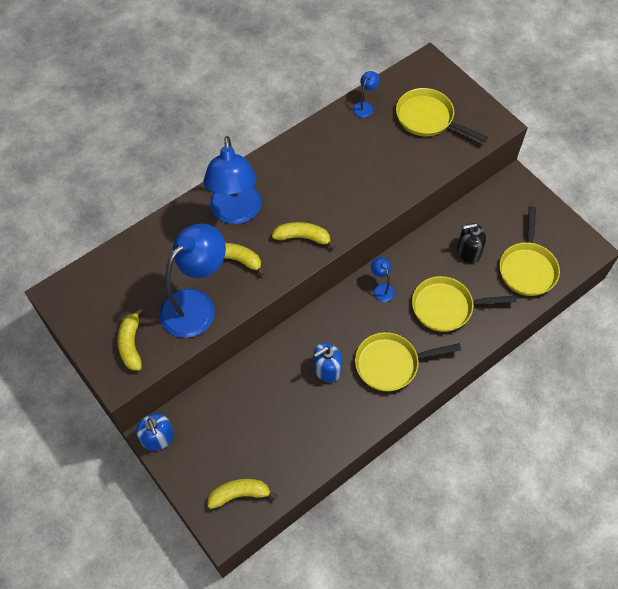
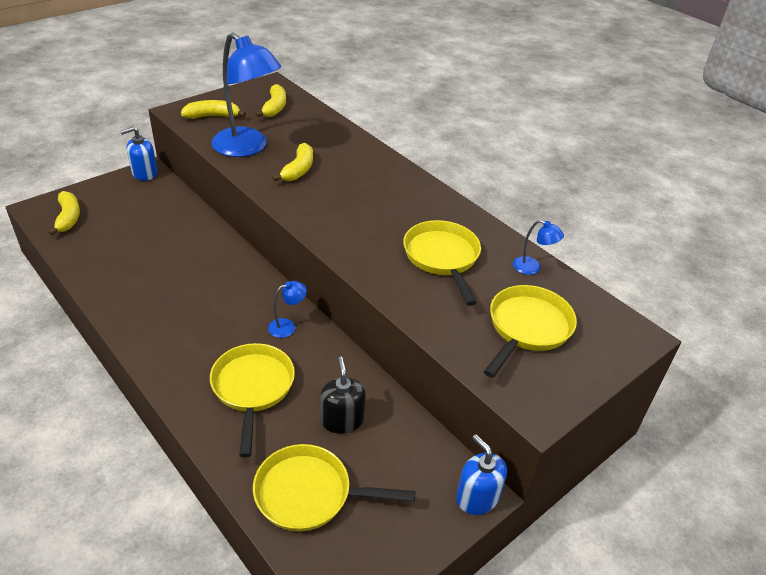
camera: 85 degrees right, 20 degrees down
(236, 213) = (357, 170): blue lamp -> none
(303, 237) = (324, 213): yellow banana -> yellow banana (275, 108)
(327, 369) = (187, 277): blue soap dispenser -> blue soap dispenser (477, 497)
(391, 364) = (181, 330): yellow pan -> yellow pan (442, 258)

